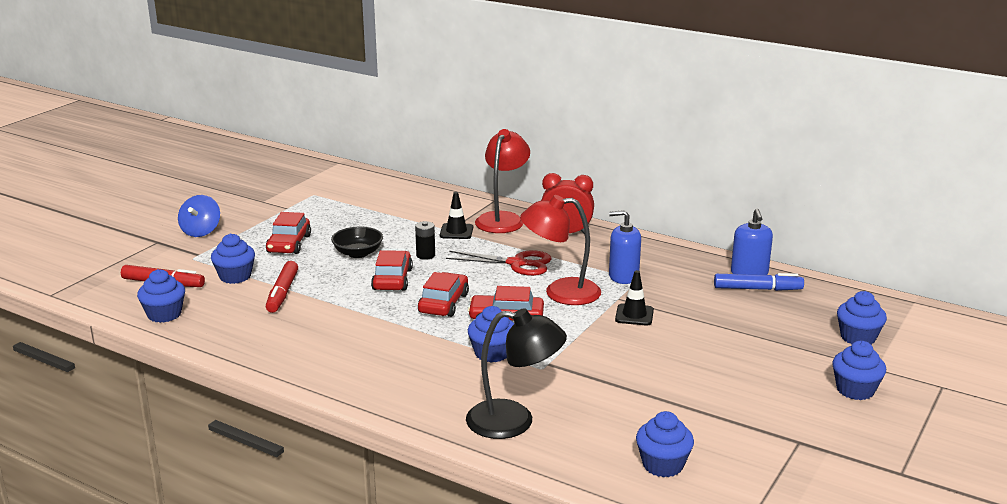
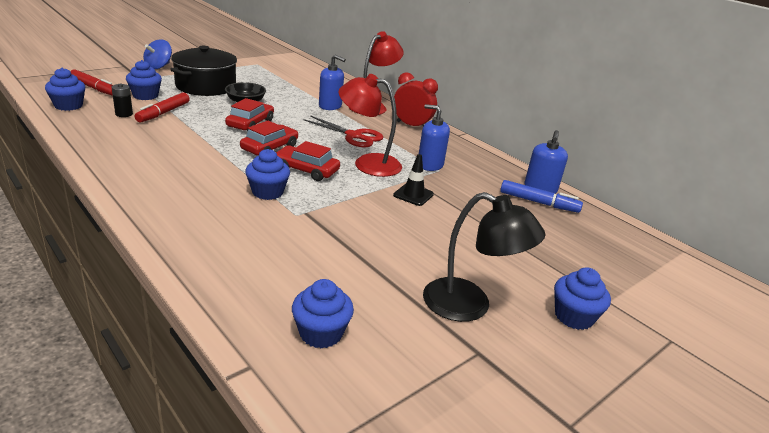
camera: 15 degrees right, 5 degrees up
(289, 244) = (206, 86): red car -> black pot
(425, 255) = (291, 115): black battery -> black battery (124, 114)
(456, 232) = (330, 106): black traffic cone -> blue soap dispenser
(514, 421) = (227, 251): black lamp -> black lamp (470, 306)
(858, 337) = (607, 267): blue cupcake -> none

